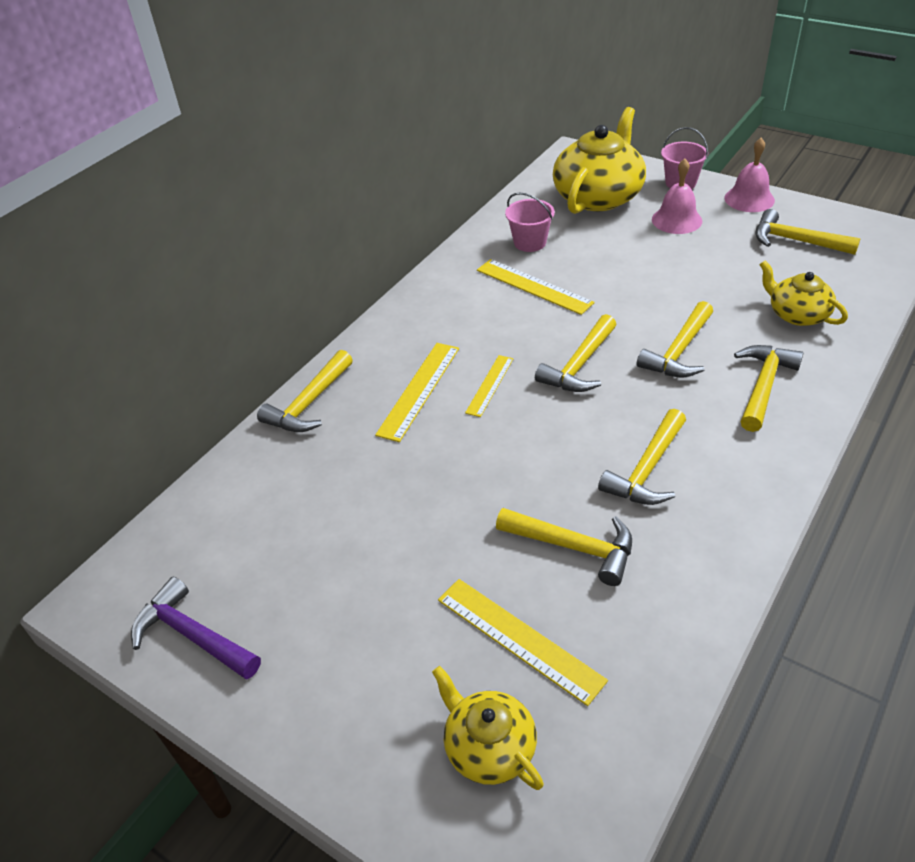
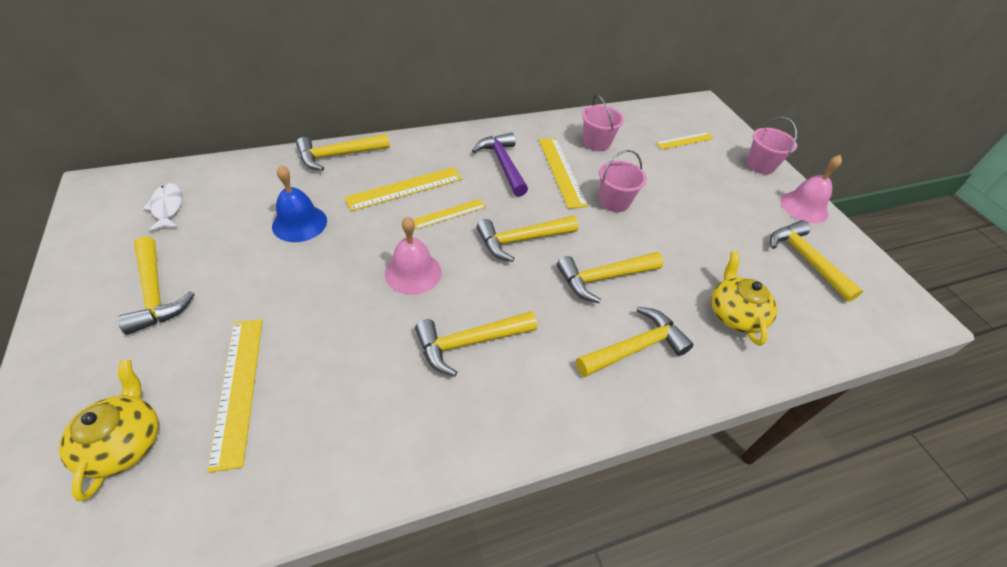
camera: 30 degrees right, 5 degrees up
(192, 635) = (106, 239): purple hammer -> purple hammer (503, 164)
(208, 564) = (167, 207): none -> white fish
(367, 485) = (299, 223): none -> blue bell
(574, 547) = (352, 356): yellow hammer -> yellow hammer (155, 293)
(598, 196) = (684, 141): yellow teapot -> yellow ruler
(609, 285) = (614, 202): none -> pink bucket
(676, 220) = (723, 188): pink bell -> pink bell (413, 272)

